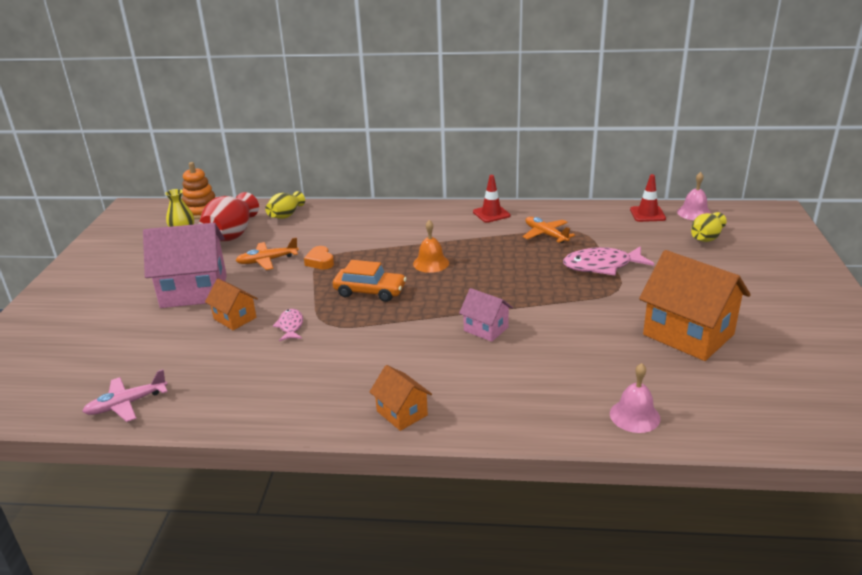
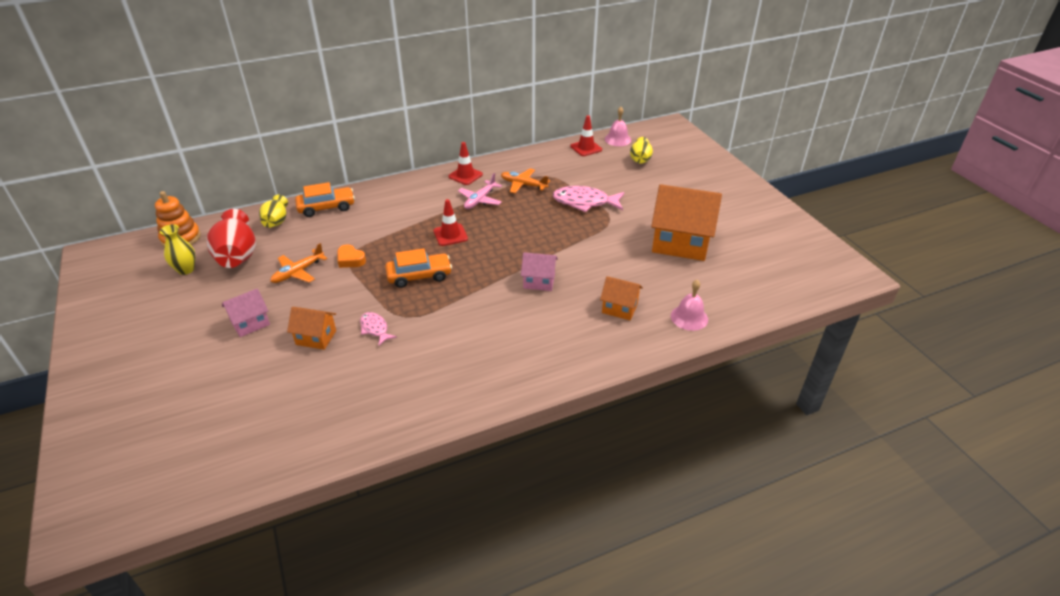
camera: 30 degrees left, 10 degrees up
(126, 404) = (283, 452): pink plane -> pink plane (480, 200)
(194, 291) = (250, 323): pink house -> pink house, size x0.52
(337, 213) = (326, 207): none -> orange car
(402, 413) = (530, 373): orange house -> orange house (619, 308)
(431, 263) = (450, 235): orange bell -> red traffic cone
(602, 266) = (584, 202): pink fish -> pink fish turned 45 degrees clockwise

